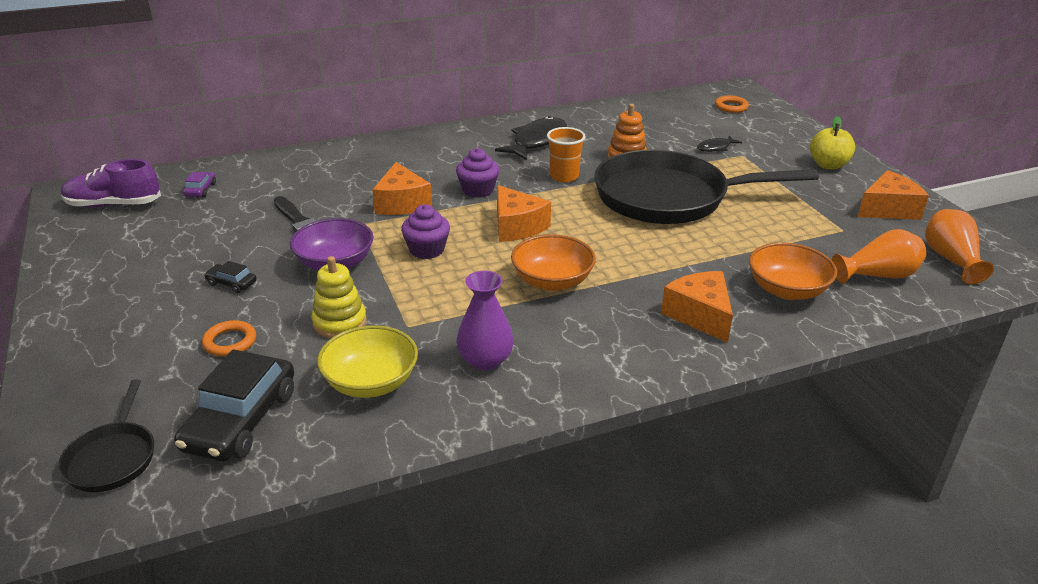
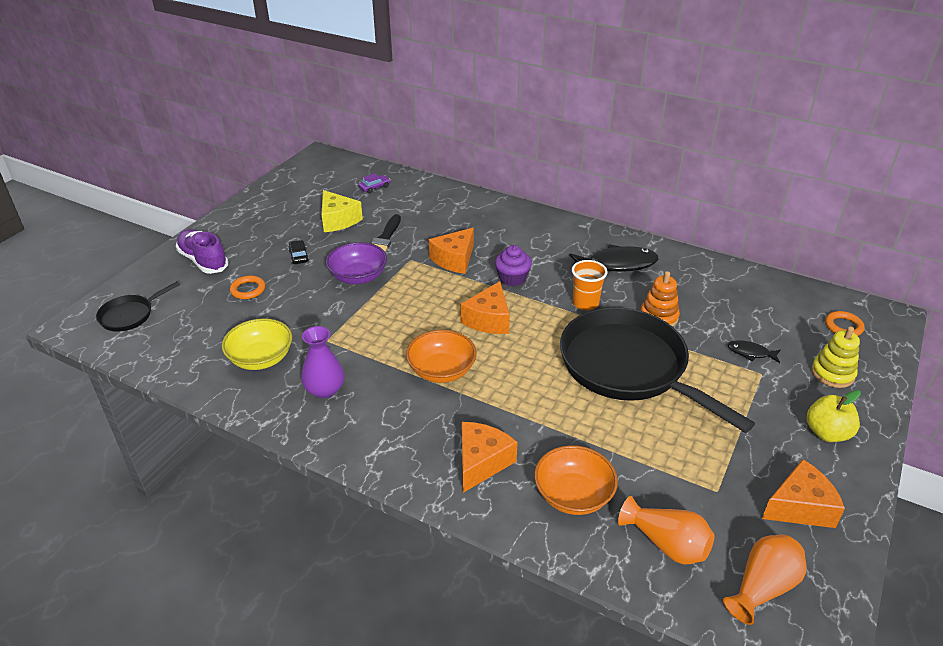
camera: 50 degrees right, 5 degrees up
(114, 205) = (326, 174): purple shoe -> purple shoe (203, 261)
(214, 233) = (338, 220): none -> yellow cheese
(241, 420) = (189, 335): black car -> none
(339, 322) = (303, 314): yellow stacking toy -> yellow stacking toy (832, 373)
(427, 250) = (414, 300): purple cupcake -> none
(888, 209) = (800, 507): orange cheese -> orange cheese turned 45 degrees counterclockwise

